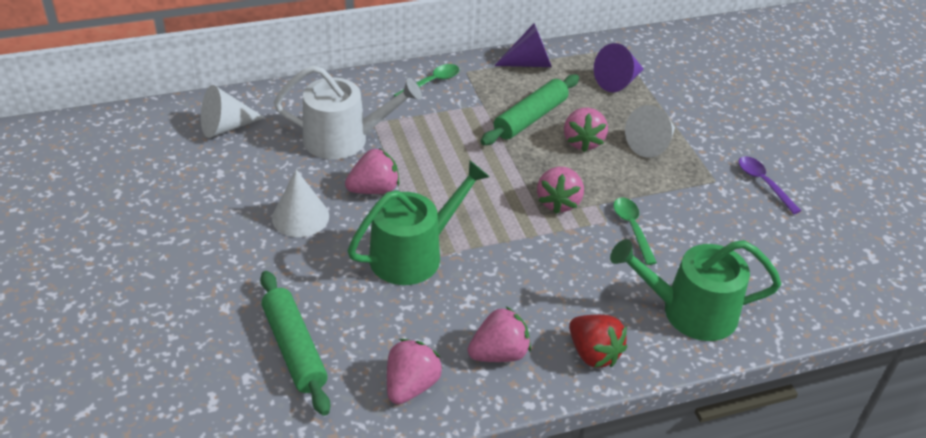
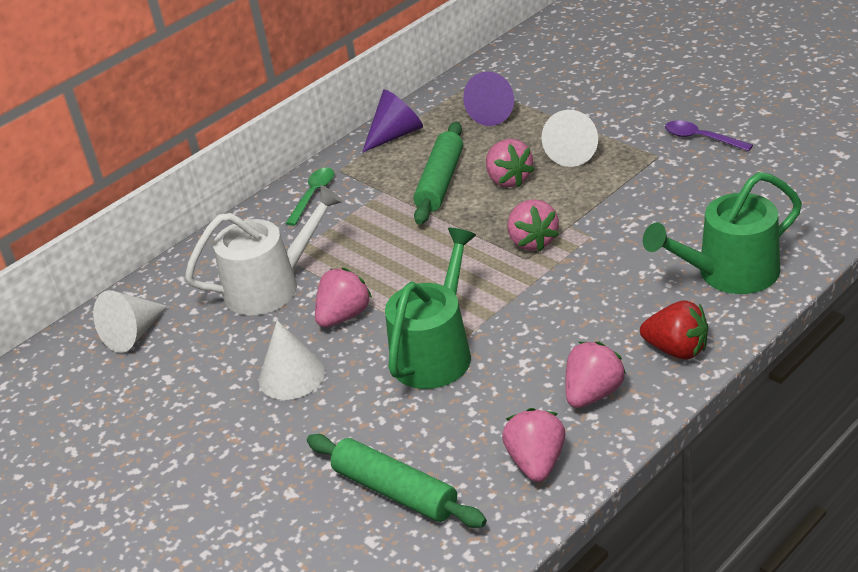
camera: 20 degrees left, 5 degrees down
(632, 228) = (619, 230): green spoon -> none

